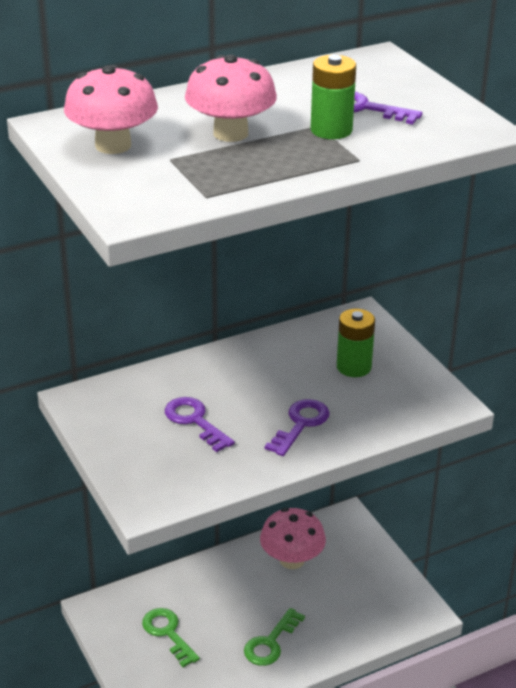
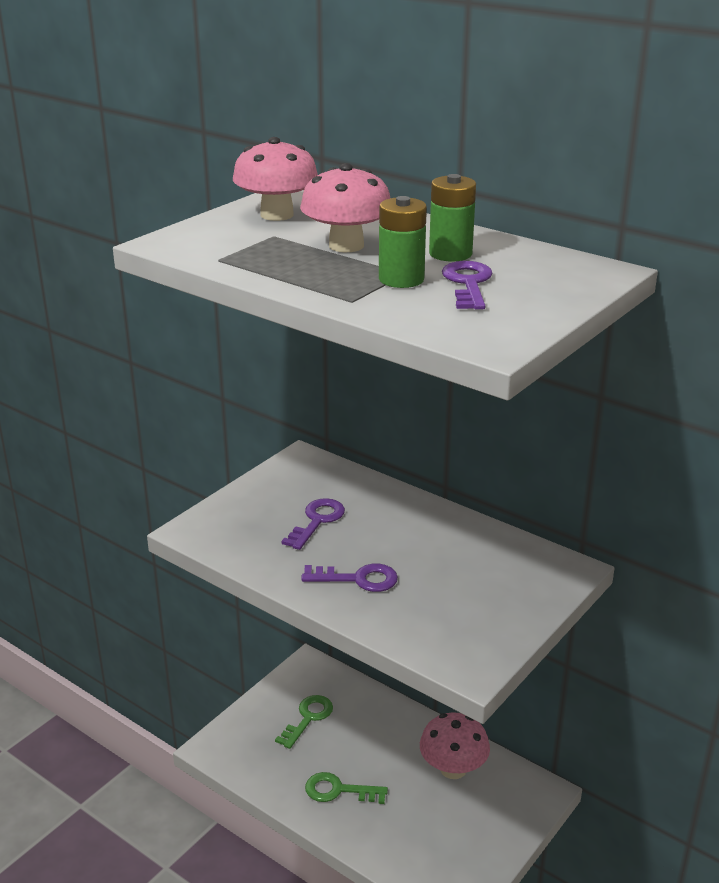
camera: 65 degrees right, 5 degrees down
(353, 367) = (476, 587): green battery -> green battery (450, 254)

